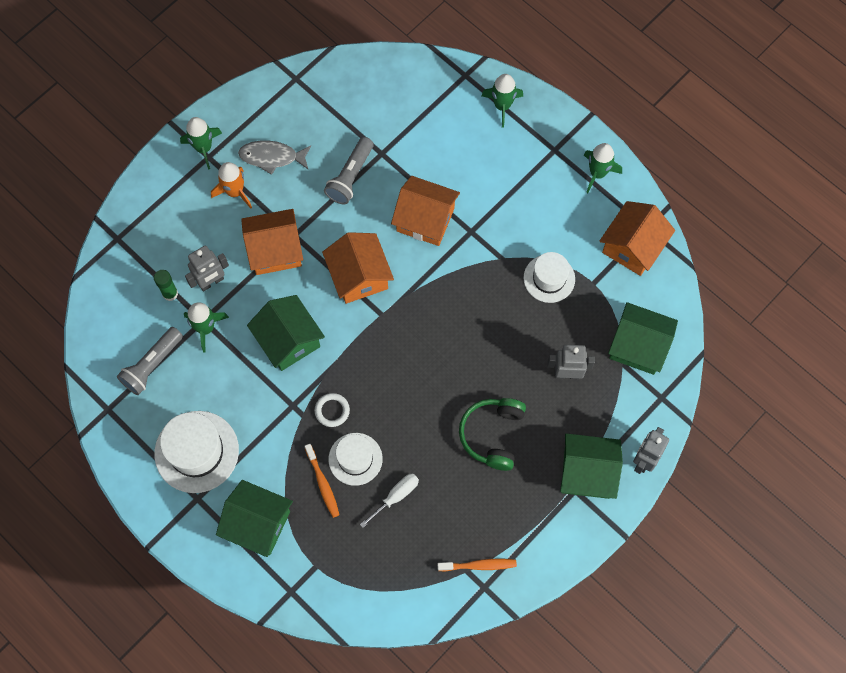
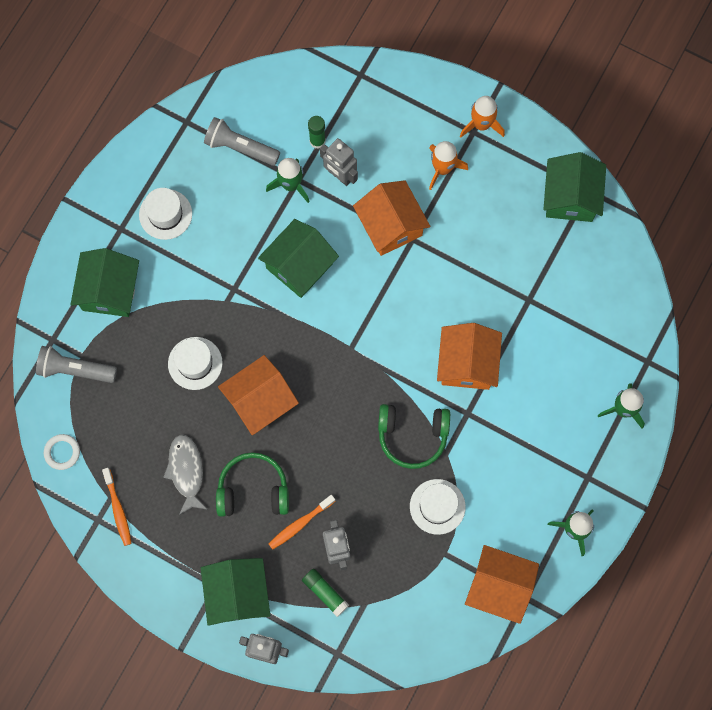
camera: 75 degrees right, 5 degrees up
(196, 451) = (165, 214): white hat -> white hat, size x0.64
(203, 148) = (481, 124): green rocket -> orange rocket
(272, 157) = (491, 193): grey fish -> grey fish (186, 471)
(323, 483) = (163, 339): orange toothbrush -> orange toothbrush (300, 524)
(332, 410) = (238, 328): white ring -> white ring (62, 452)
(350, 176) = (493, 276): grey flashlight -> grey flashlight (75, 370)
(359, 276) = (386, 314): orange house -> orange house (260, 401)
(396, 496) = (167, 412): white screwdriver -> none
(479, 283) = (412, 436): none -> green headphones
(604, 394) = (325, 593): none -> green glue stick
(638, 346) = (387, 617): green house -> green house (570, 197)

